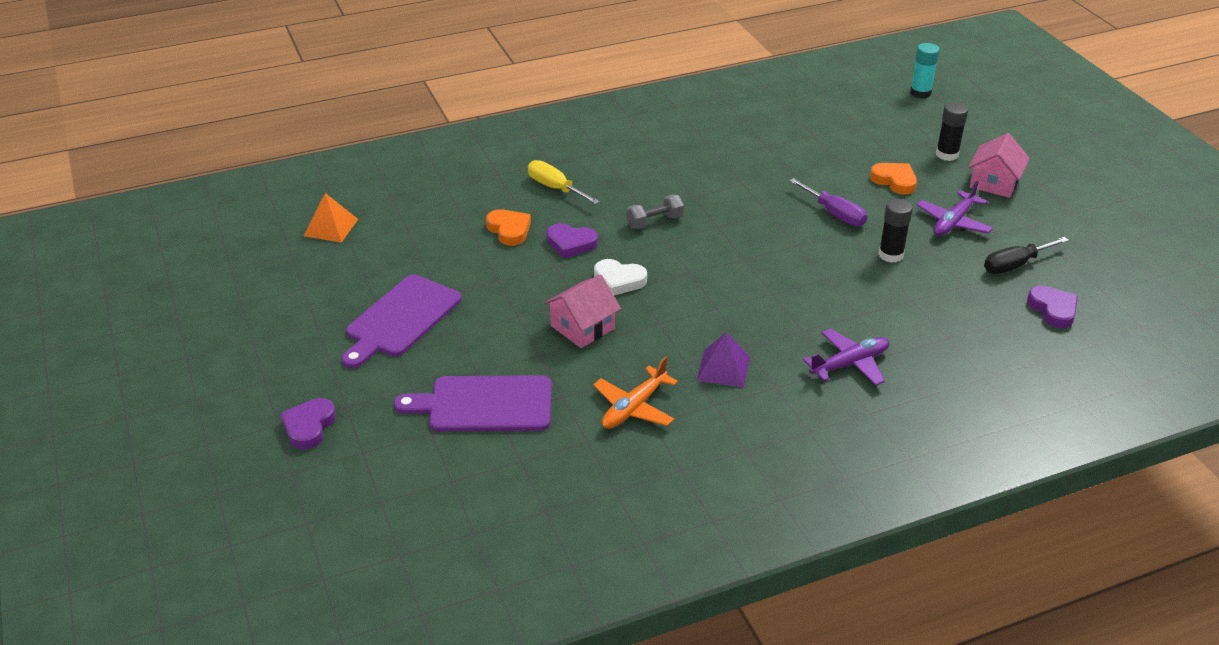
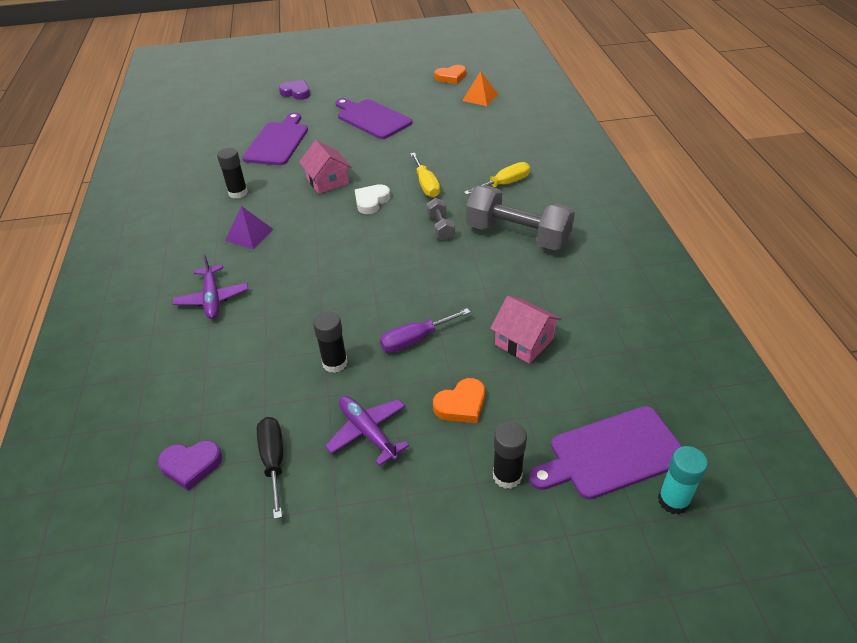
camera: 105 degrees right, 5 degrees up
(509, 230) = (453, 160): orange heart -> orange heart (451, 77)
(571, 244) = (426, 185): purple heart -> yellow screwdriver
(634, 408) = (238, 193): orange plane -> black glue stick
(651, 172) = (517, 235): none -> grey dumbbell
(897, 115) = (611, 454): none -> purple cutting board
(994, 183) = (432, 504): pink house -> pink house (524, 341)

